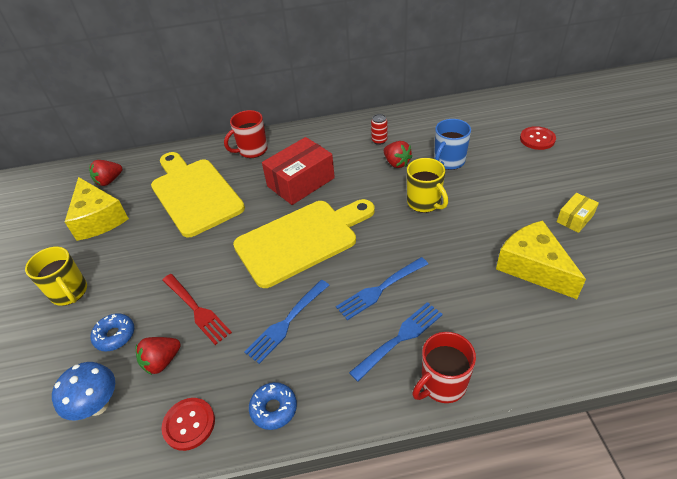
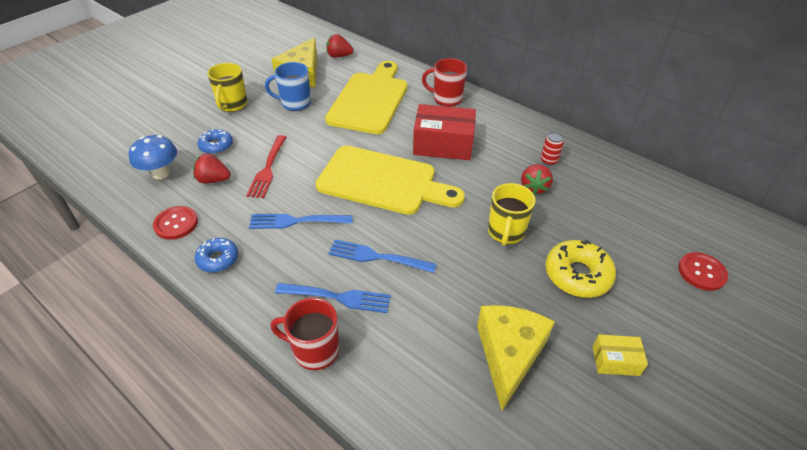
camera: 45 degrees right, 0 degrees up
(448, 161) = (579, 221): blue mug -> blue mug (295, 103)
(493, 192) = (577, 275): none -> yellow donut

